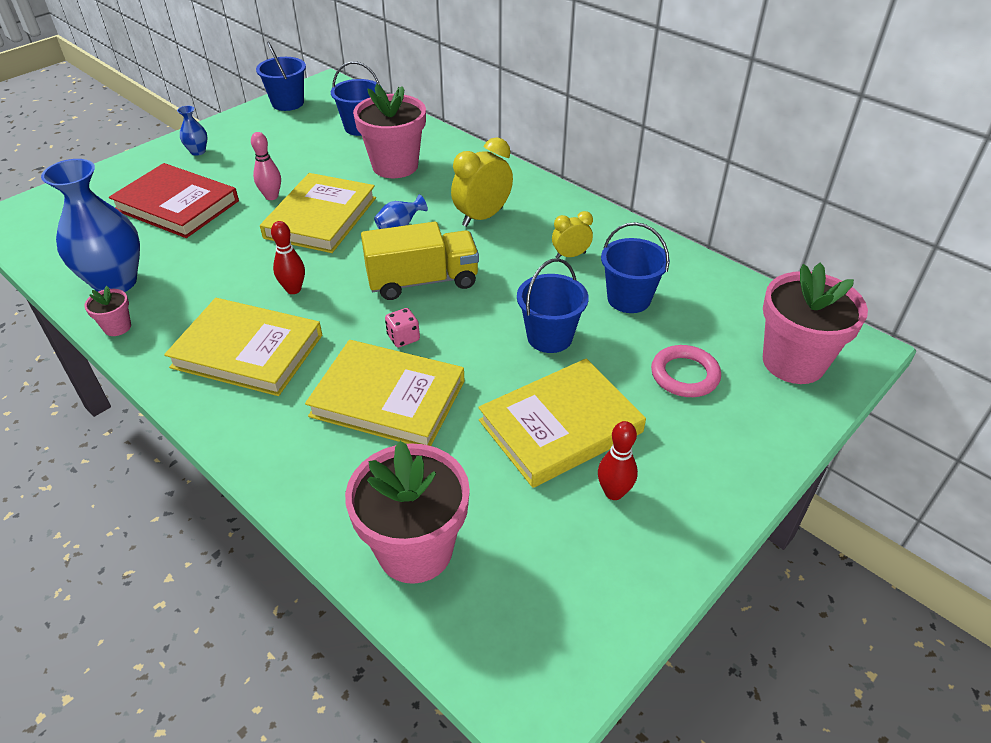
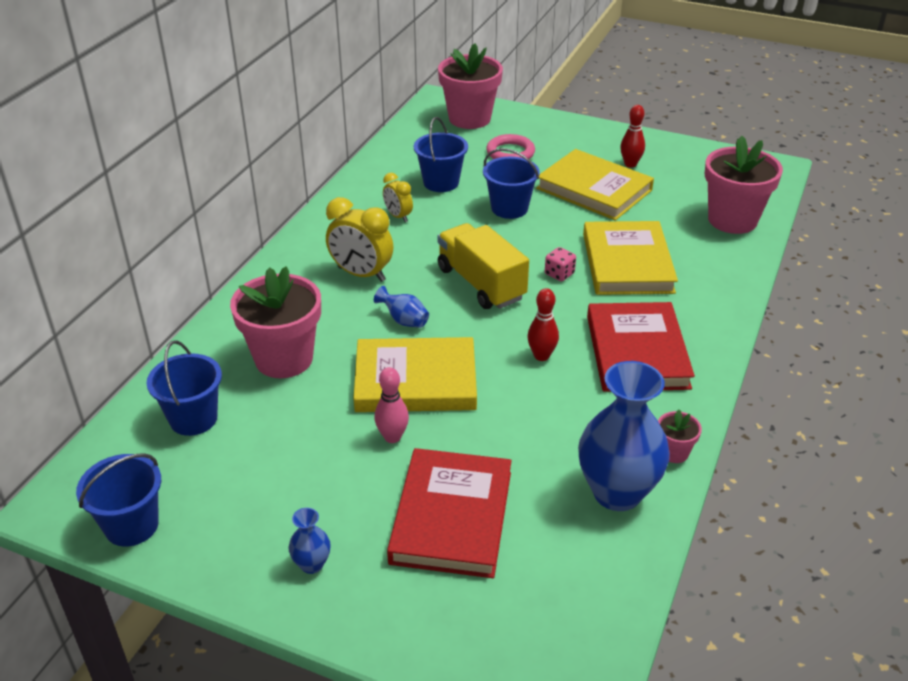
camera: 110 degrees left, 5 degrees down
(247, 351) = (637, 352): yellow book -> red book

